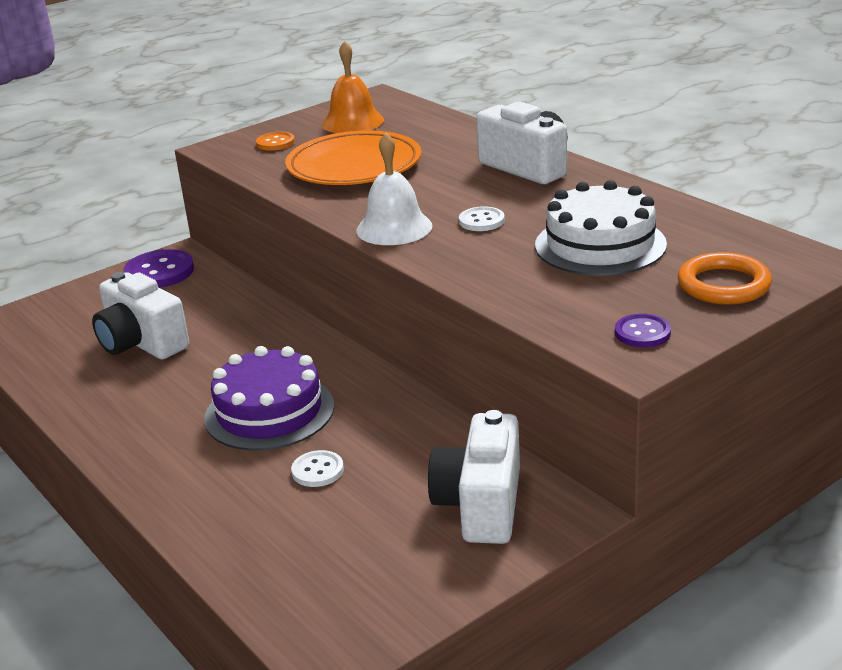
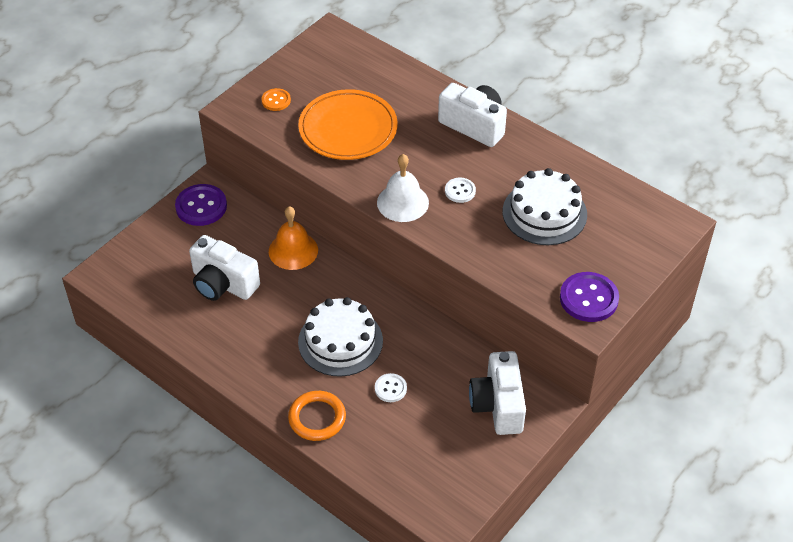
camera: 15 degrees left, 20 degrees up
(269, 412) = (340, 341): purple cake -> white cake
(353, 122) = (325, 70): orange bell -> orange bell (293, 250)
(642, 333) = (588, 298): purple button -> purple button, size x1.76
(723, 285) = (628, 249): orange ring -> orange ring (317, 418)

